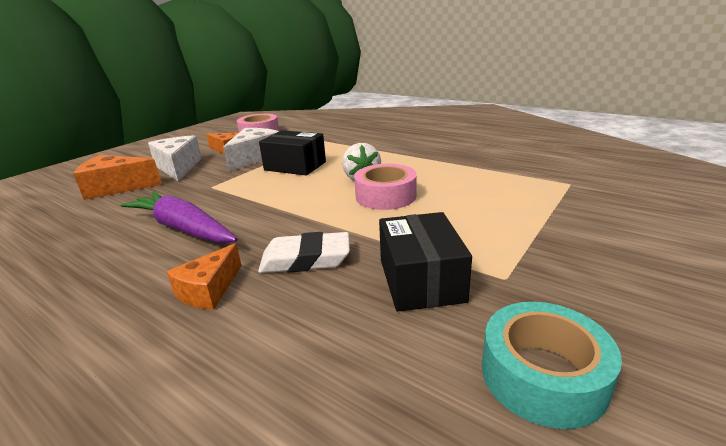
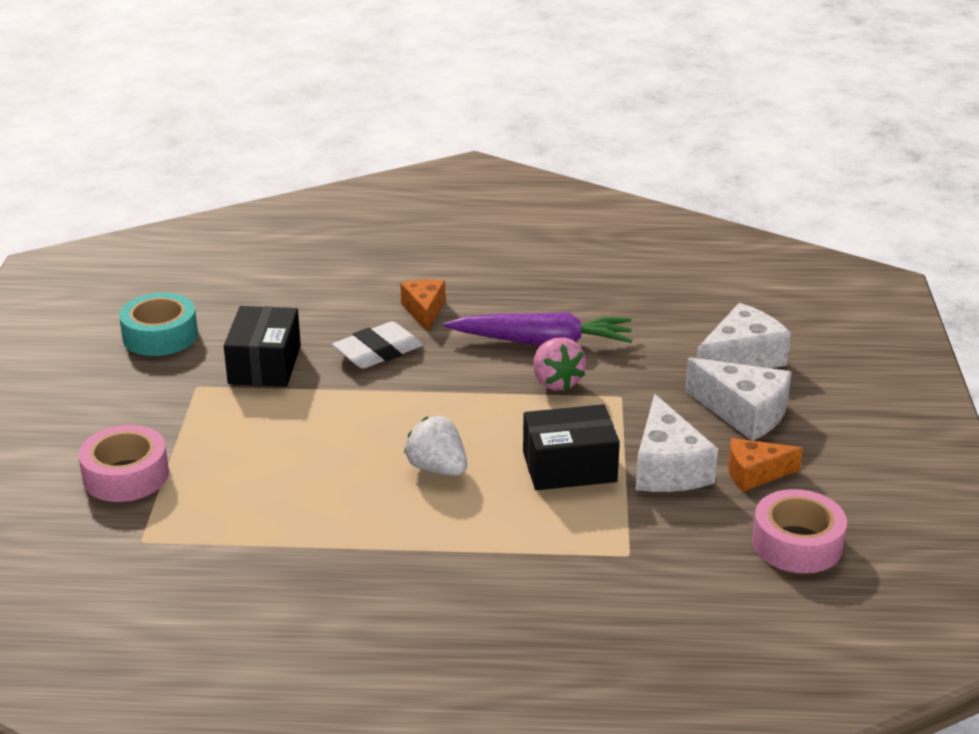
camera: 145 degrees right, 5 degrees up
(116, 188) = (741, 359): orange cheese -> white cheese
(227, 202) = (556, 382): none -> pink strawberry
(385, 196) = (373, 446): pink tape -> pink tape (126, 475)
(421, 280) = (264, 365): black box -> black box turned 45 degrees clockwise

